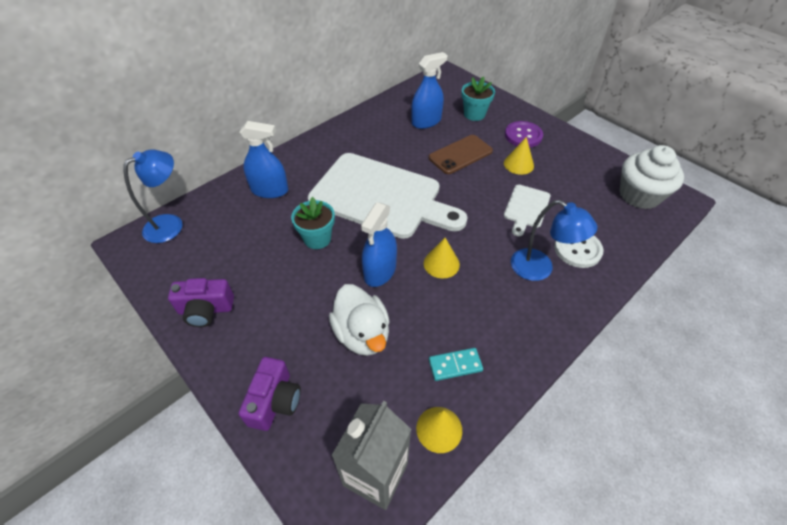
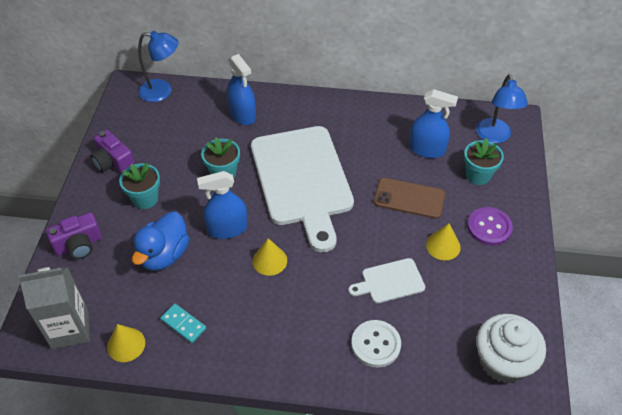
camera: 50 degrees right, 0 degrees up
(280, 310) = (145, 199): none -> turquoise flower pot
(362, 334) = (164, 255): white duck -> blue duck
(539, 269) = (325, 328): blue lamp -> blue lamp (494, 136)

